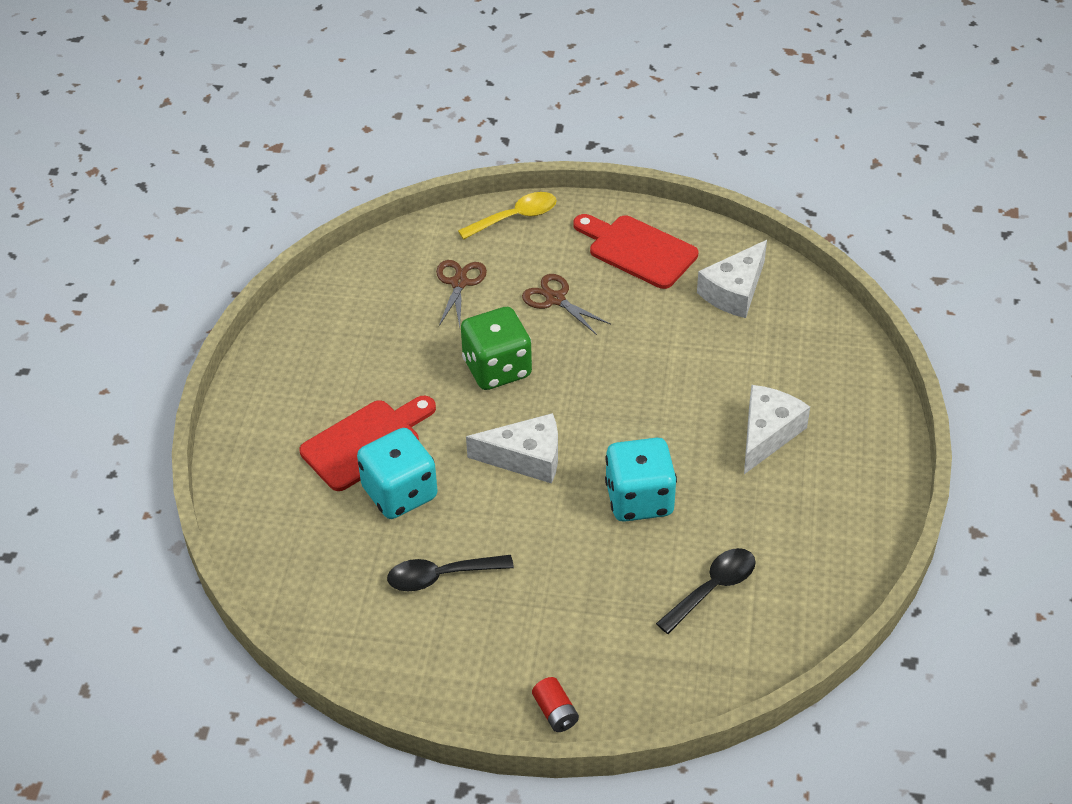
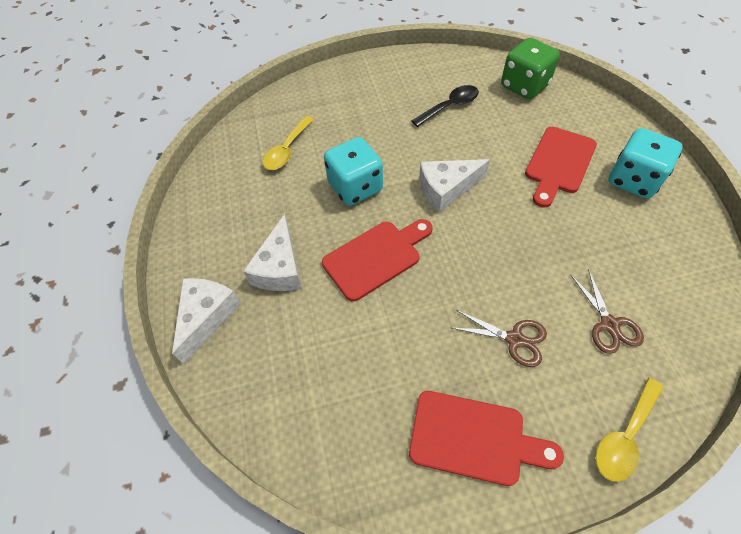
camera: 160 degrees right, 10 degrees up
(400, 493) = (510, 141): turquoise dice -> turquoise dice (633, 180)
(497, 368) = (514, 250): green dice -> green dice (524, 86)
(555, 712) = (349, 69): red battery -> none
(652, 410) = (376, 257): none -> red cutting board
(713, 588) = (287, 150): black spoon -> yellow spoon
(734, 291) = (354, 417): white cheese -> white cheese (207, 317)

